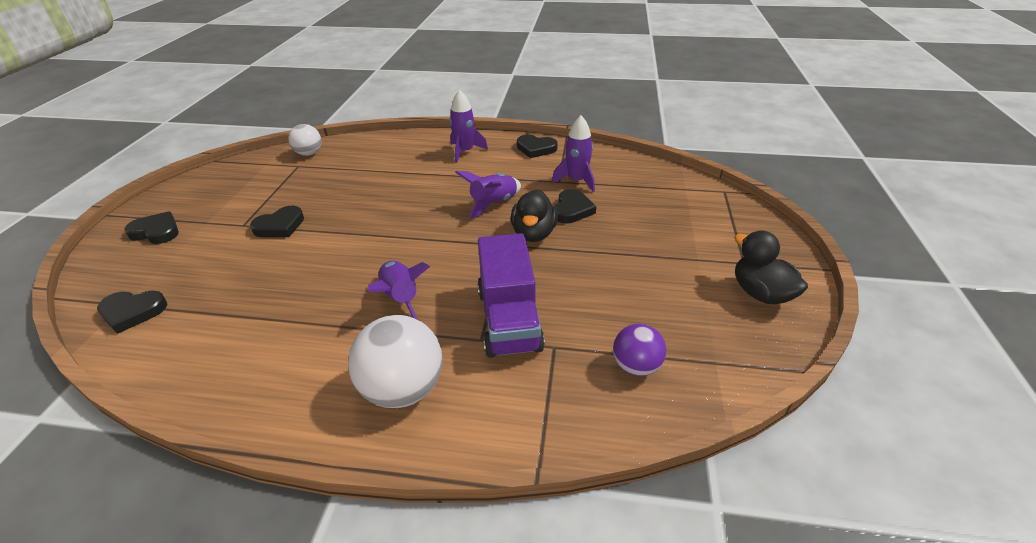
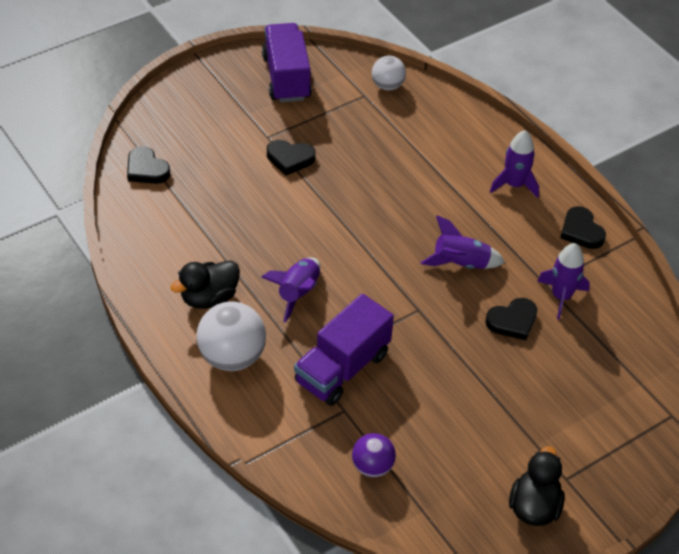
camera: 45 degrees right, 10 degrees up
(156, 232) = (211, 99): black heart -> none
(217, 187) = (286, 77): none -> purple truck
(534, 234) = (451, 317): black duck -> black duck (209, 298)

